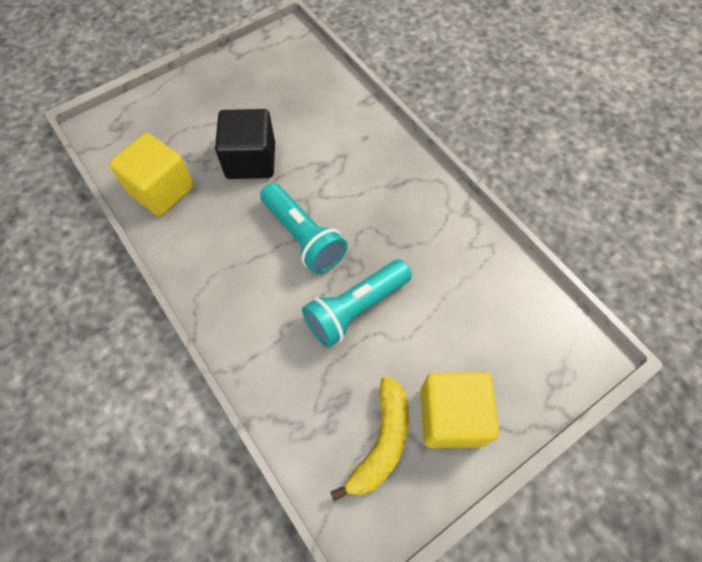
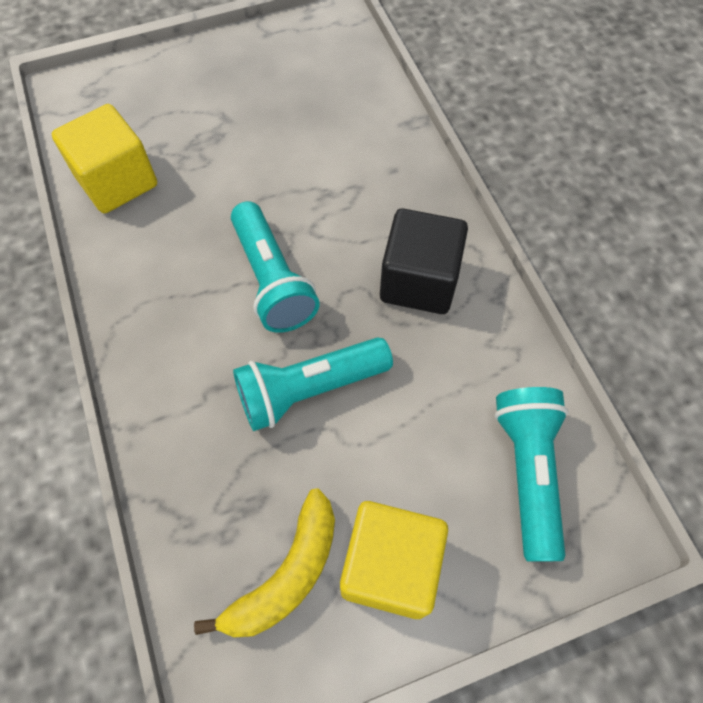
camera: 15 degrees right, 0 degrees up
(250, 160) = (238, 168): black cube -> black cube (419, 281)
(523, 328) = (527, 472): none -> turquoise flashlight

